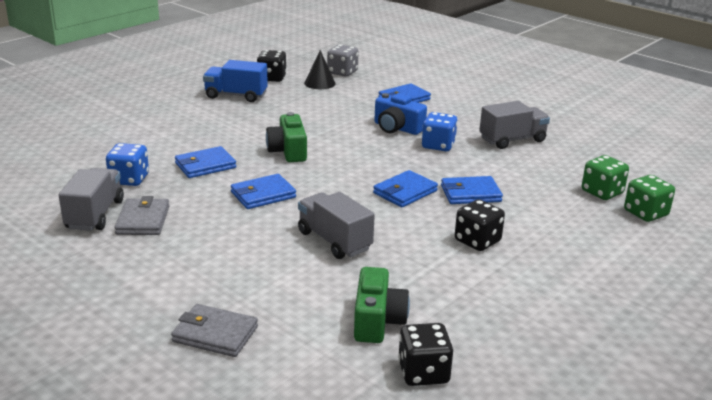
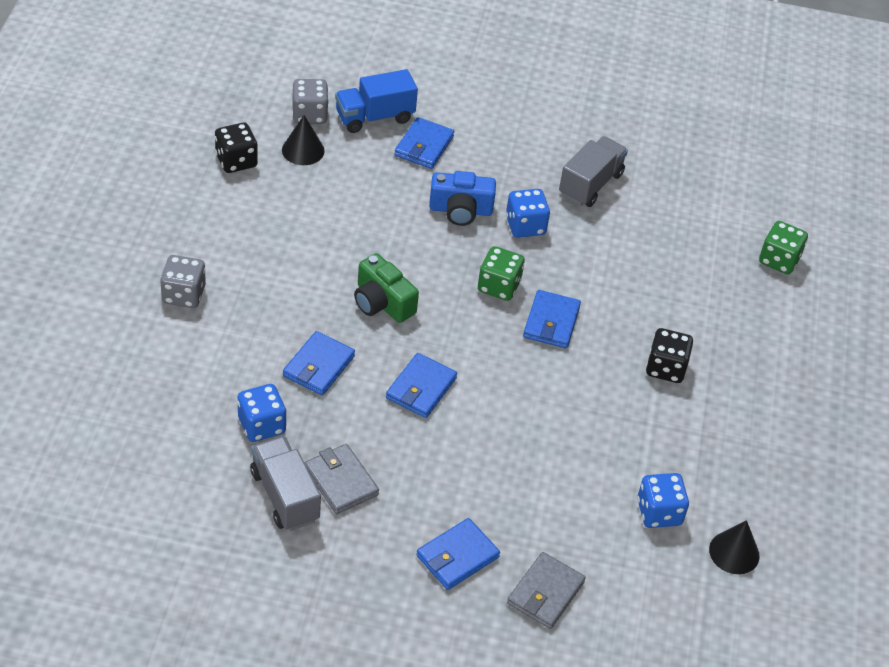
camera: 35 degrees left, 20 degrees up
(164, 116) = (184, 294): none -> grey dice
(215, 334) = (545, 593): grey wallet -> grey wallet turned 45 degrees counterclockwise
(236, 96) = (228, 217): blue truck -> blue truck (374, 117)
(334, 241) = (544, 426): grey truck -> none
(377, 321) = (659, 512): green camera -> blue dice
(423, 372) = (734, 552): black dice -> black cone
(470, 193) = (612, 297): blue wallet -> blue wallet (457, 556)
(602, 192) = (725, 242): green dice -> green dice (499, 286)

